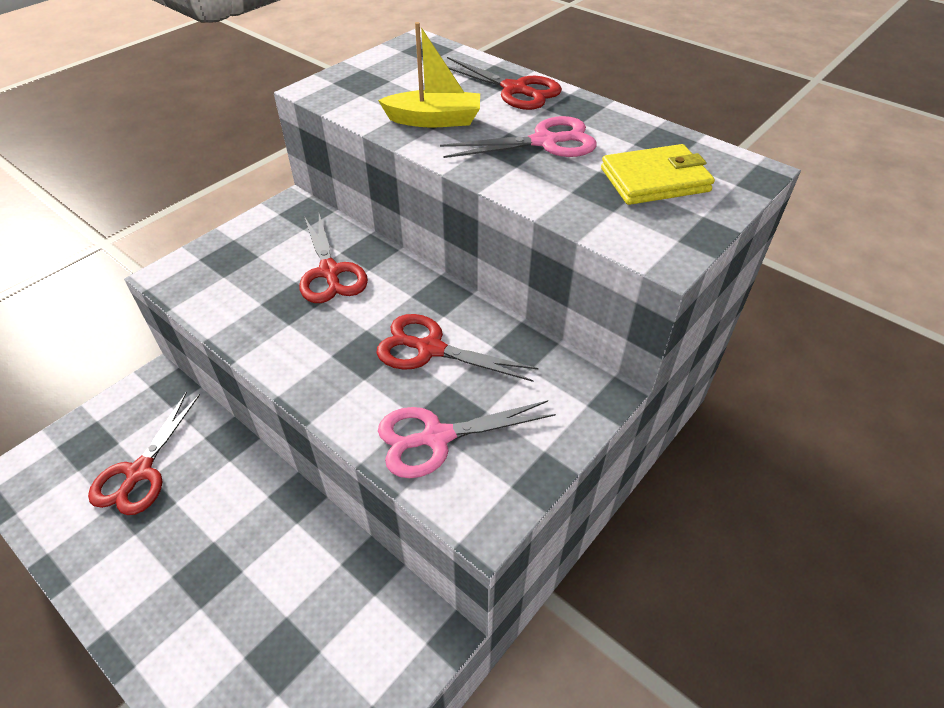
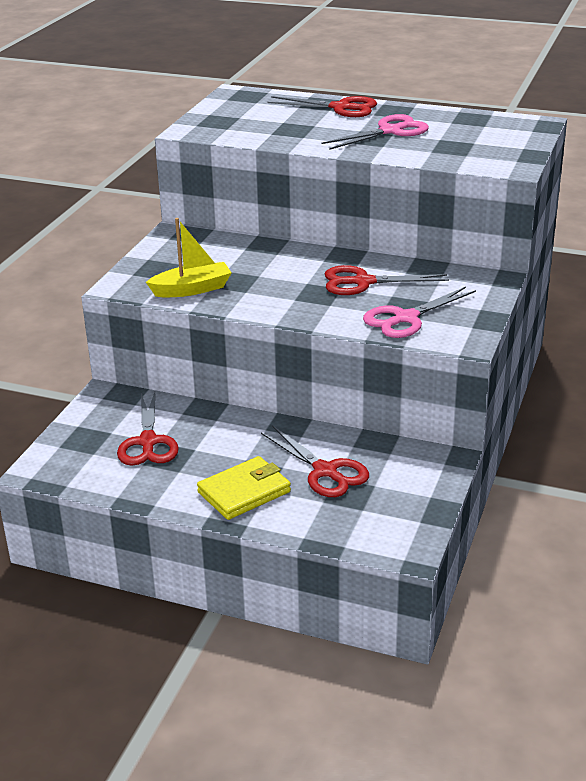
camera: 20 degrees left, 15 degrees down
(329, 272) = (248, 261): red scissors -> red scissors (325, 471)
(434, 120) = (299, 133): yellow boat -> yellow boat (192, 289)
(655, 180) = (480, 137): yellow wallet -> yellow wallet (244, 492)

